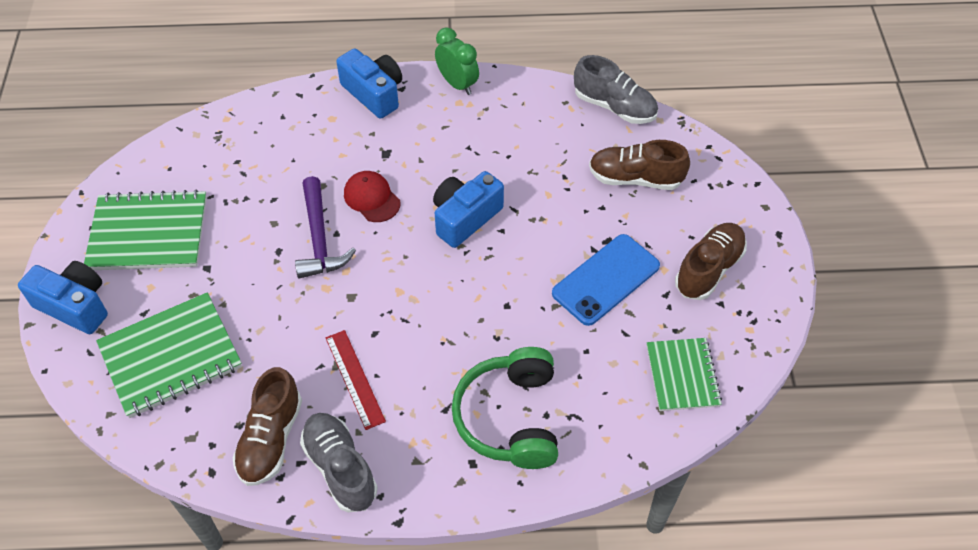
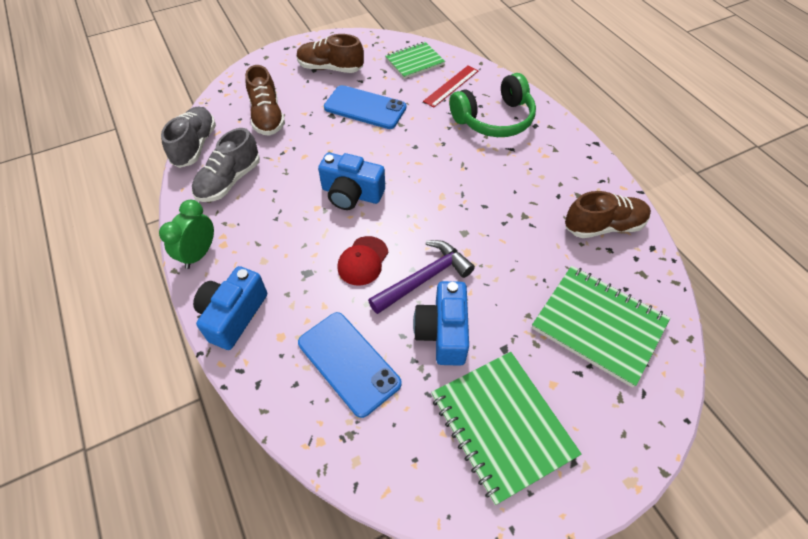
camera: 115 degrees left, 0 degrees up
(75, 305) = (616, 440): blue camera -> blue camera (443, 332)
(275, 154) = (348, 363): none -> blue phone
(340, 468) = (590, 182): grey shoe -> grey shoe (229, 181)
(354, 379) = (526, 201): red ruler -> red ruler (451, 86)

